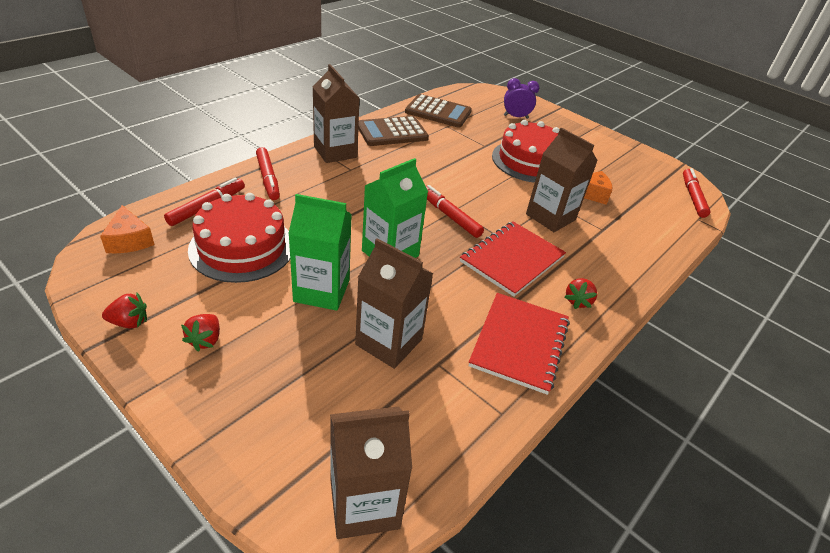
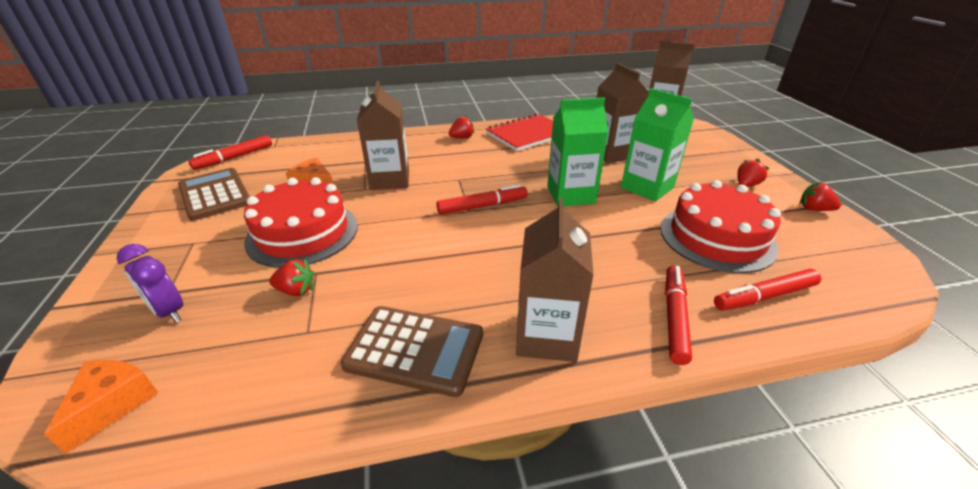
camera: 140 degrees left, 5 degrees down
(129, 240) = (854, 280): orange cheese -> orange cheese (112, 404)
(438, 112) = (268, 376): brown calculator -> brown calculator (215, 194)
(450, 216) = (482, 206): red marker -> red marker turned 105 degrees counterclockwise
(479, 137) = (296, 290): none -> red strawberry
(512, 259) = (472, 165): red notebook -> none

